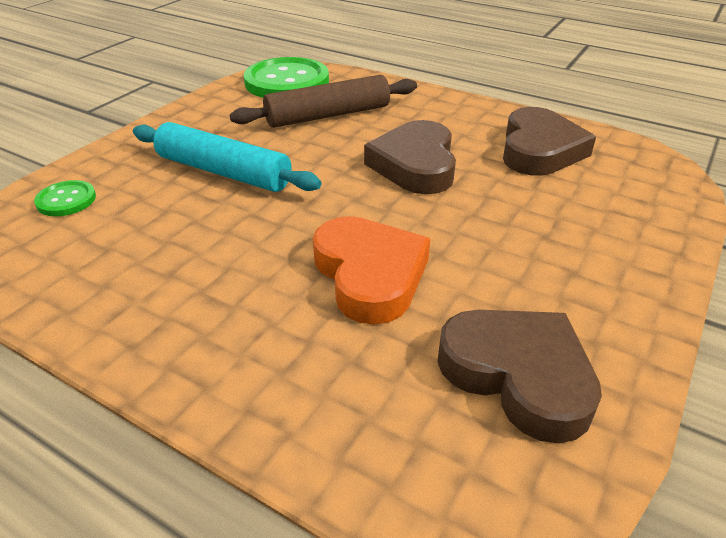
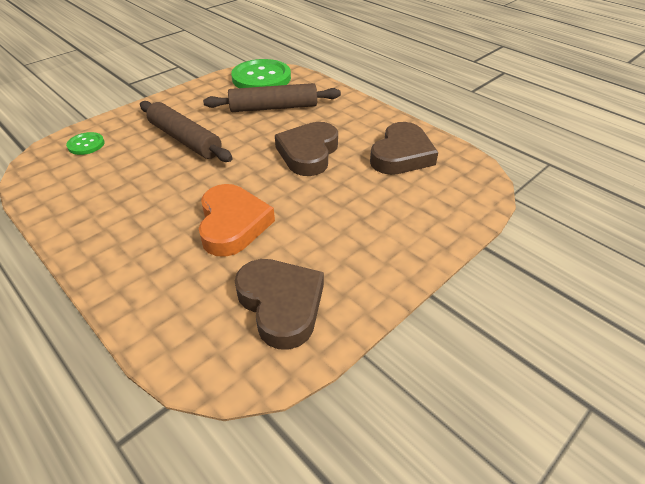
camera: 15 degrees right, 5 degrees up
(223, 172) = (185, 140): turquoise rolling pin -> brown rolling pin

